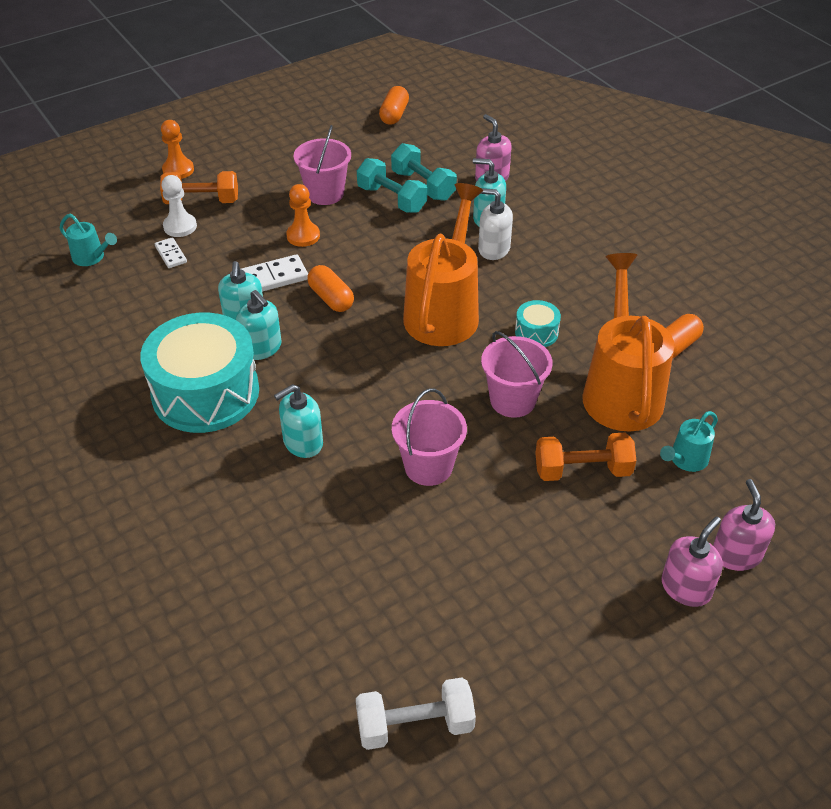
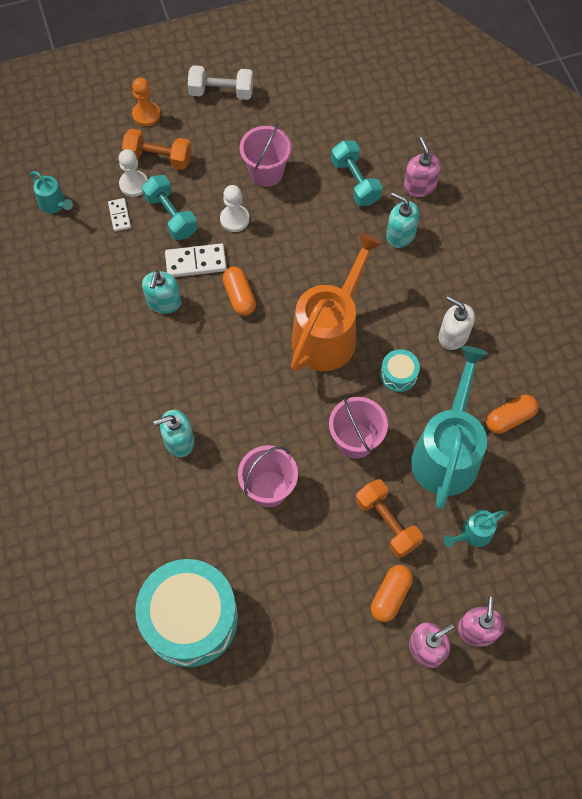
camera: 15 degrees right, 20 degrees up
(205, 392) = (116, 372): turquoise drum -> turquoise drum (190, 618)
(261, 348) = (170, 337): turquoise soap dispenser -> none
(303, 236) = (234, 219): orange pawn -> white pawn
(392, 199) = (322, 192): turquoise dumbbell -> turquoise dumbbell (171, 216)
(394, 115) = (356, 84): orange capsule -> orange capsule (390, 596)
(415, 725) = (194, 705): white dumbbell -> white dumbbell (221, 92)
(493, 249) = (393, 272): white soap dispenser -> white soap dispenser (453, 335)
(582, 470) = (387, 523): orange dumbbell -> orange dumbbell turned 45 degrees clockwise
(620, 390) = (447, 452): orange watering can -> turquoise watering can

